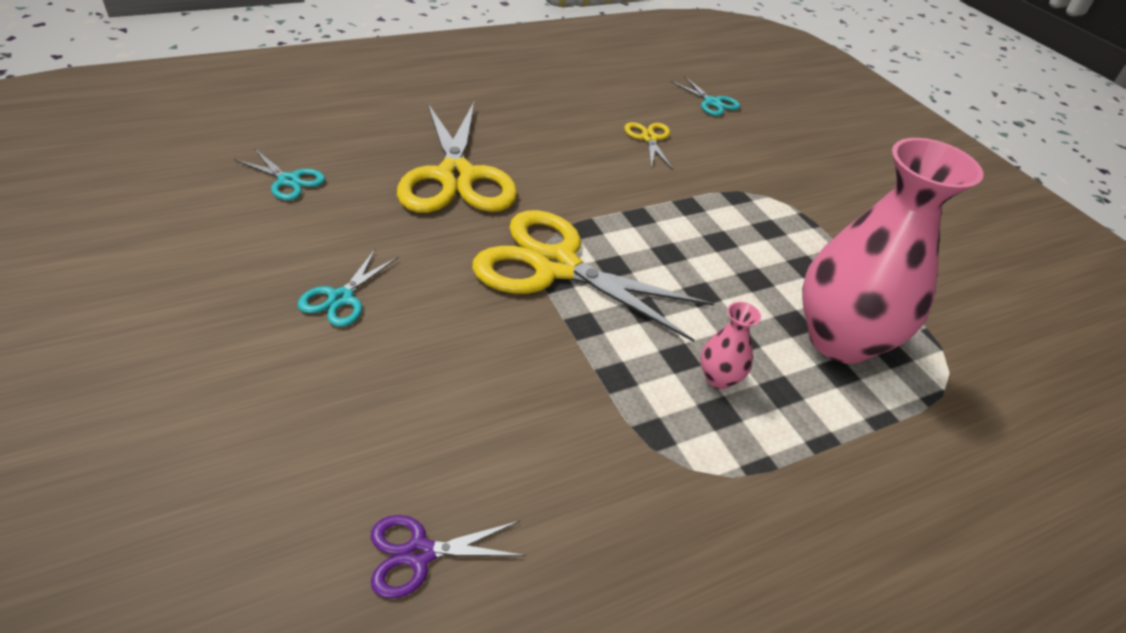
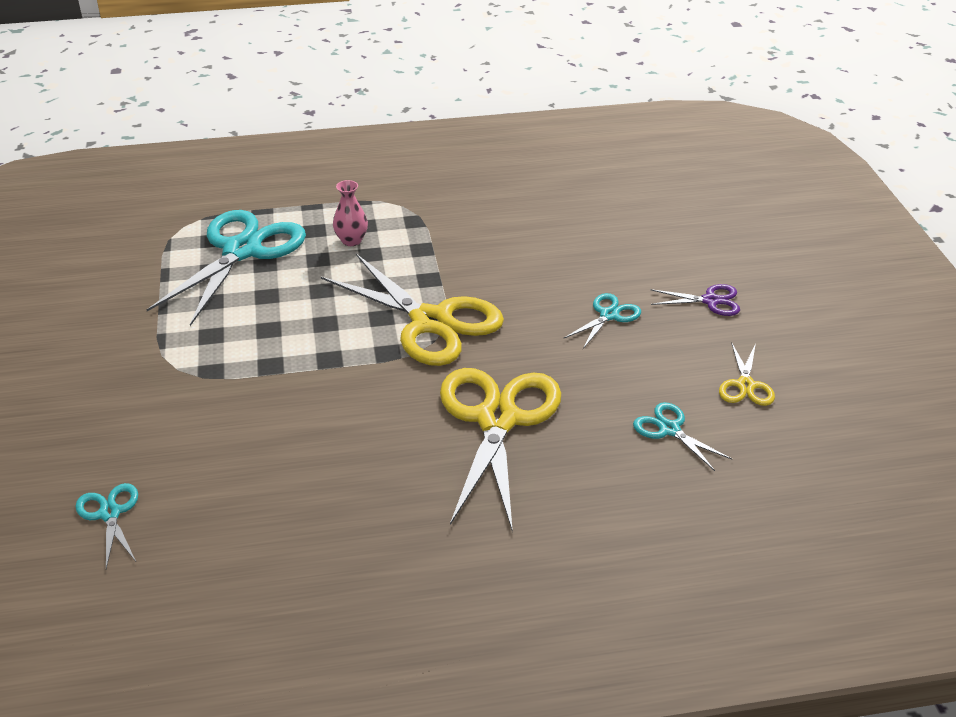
camera: 160 degrees left, 5 degrees down
(419, 553) = (562, 195): purple scissors -> purple scissors (710, 301)
(649, 138) = (248, 455): yellow scissors -> yellow scissors (745, 385)
(840, 340) = (242, 251): pink vase -> turquoise scissors

